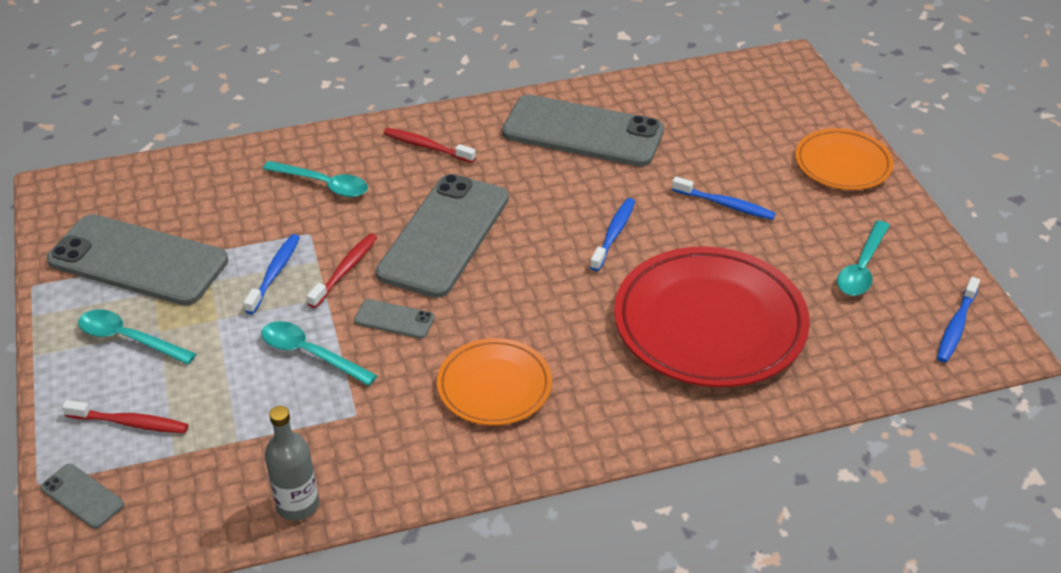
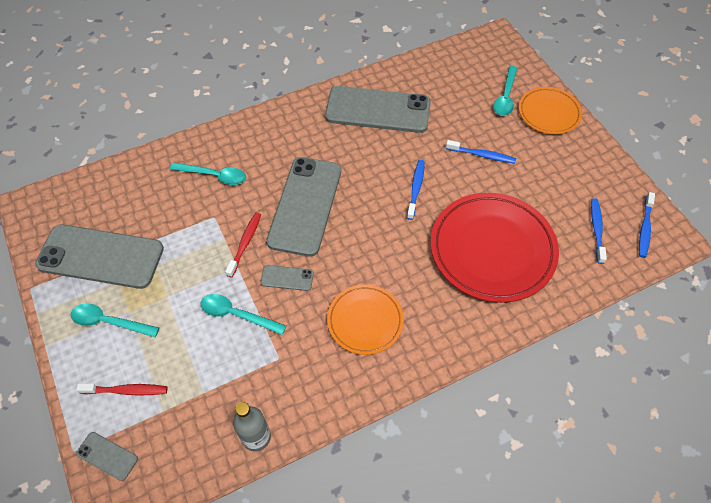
camera: 10 degrees left, 15 degrees up
(274, 273) = (197, 253): blue toothbrush -> blue toothbrush (596, 230)
(427, 146) = (277, 135): red toothbrush -> none
(862, 268) = (577, 192): turquoise spoon -> turquoise spoon (505, 97)

